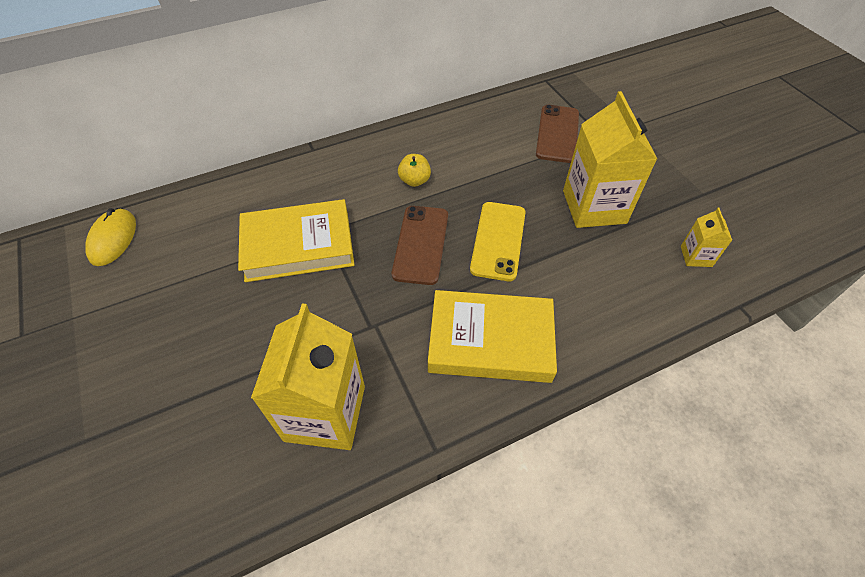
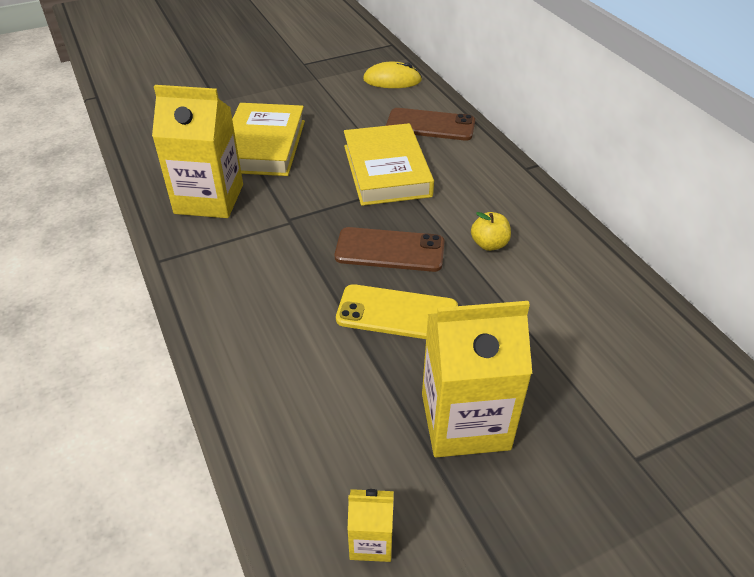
camera: 90 degrees right, 10 degrees down
(490, 340) = (260, 300): yellow book -> yellow book (263, 146)
(557, 134) = (622, 395): brown phone -> brown phone (430, 125)

